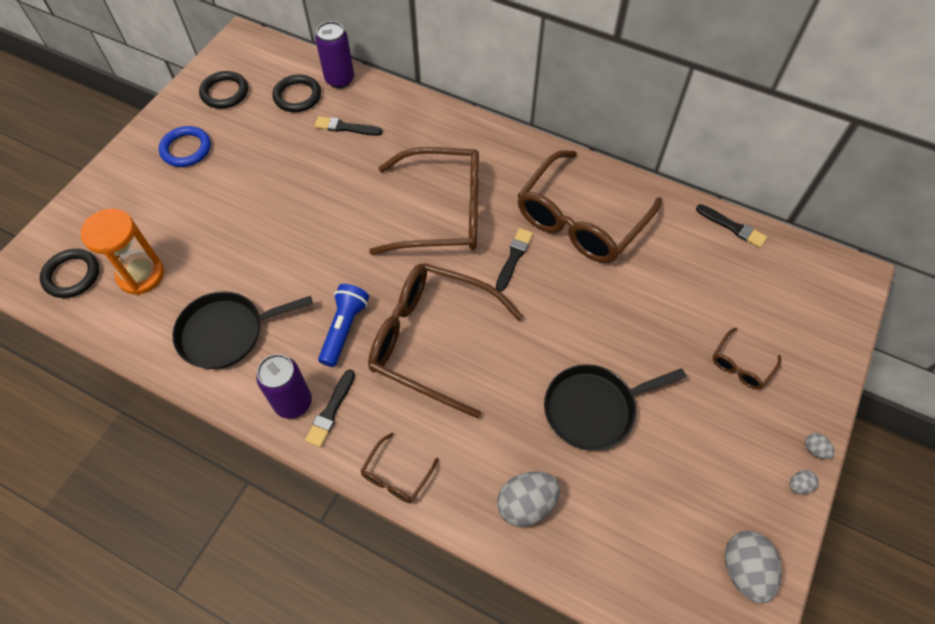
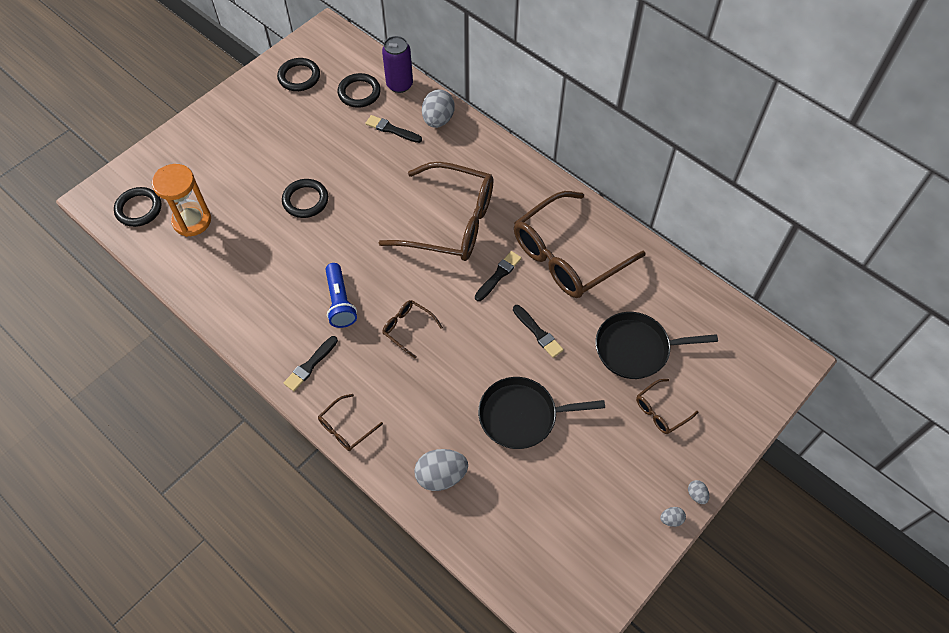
camera: 15 degrees right, 0 degrees up
(186, 149) = (254, 121): blue ring -> none
(226, 332) = (246, 283): black pan -> black pan (636, 349)
(270, 223) = (305, 200): none -> black ring
(293, 402) = (282, 351): purple can -> none
(344, 329) = (340, 302): blue flashlight -> blue flashlight turned 135 degrees clockwise
(432, 340) = (408, 328): brown glasses -> brown glasses, size x0.43
(732, 227) = (700, 292): black brush -> black brush (538, 332)
(744, 570) = (599, 571): grey egg -> grey egg (438, 120)

